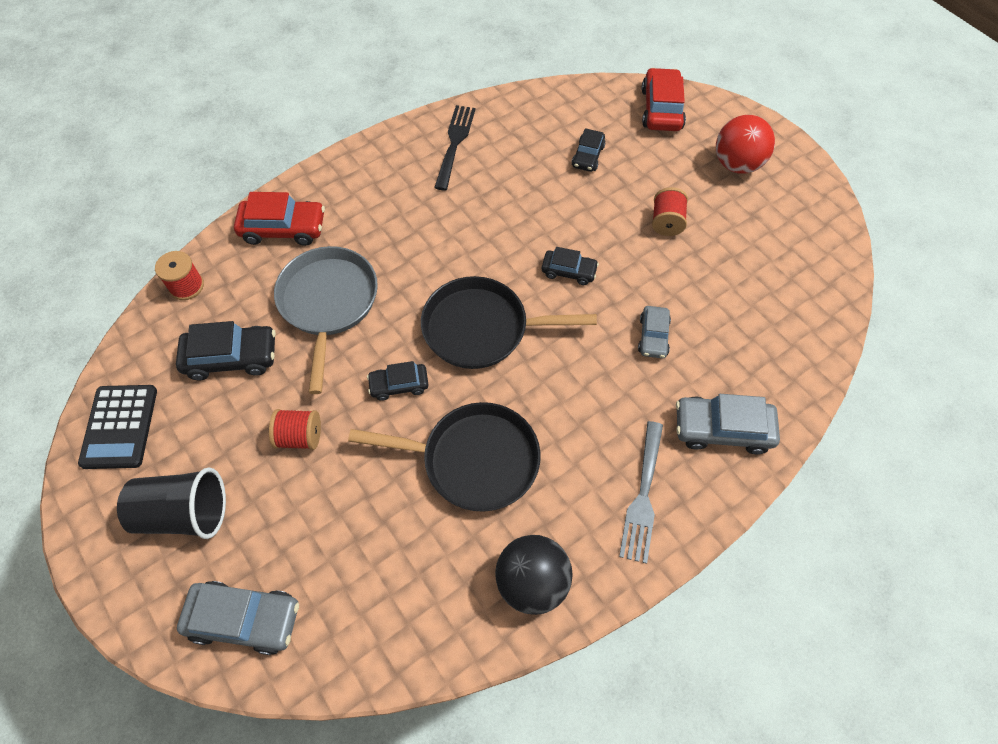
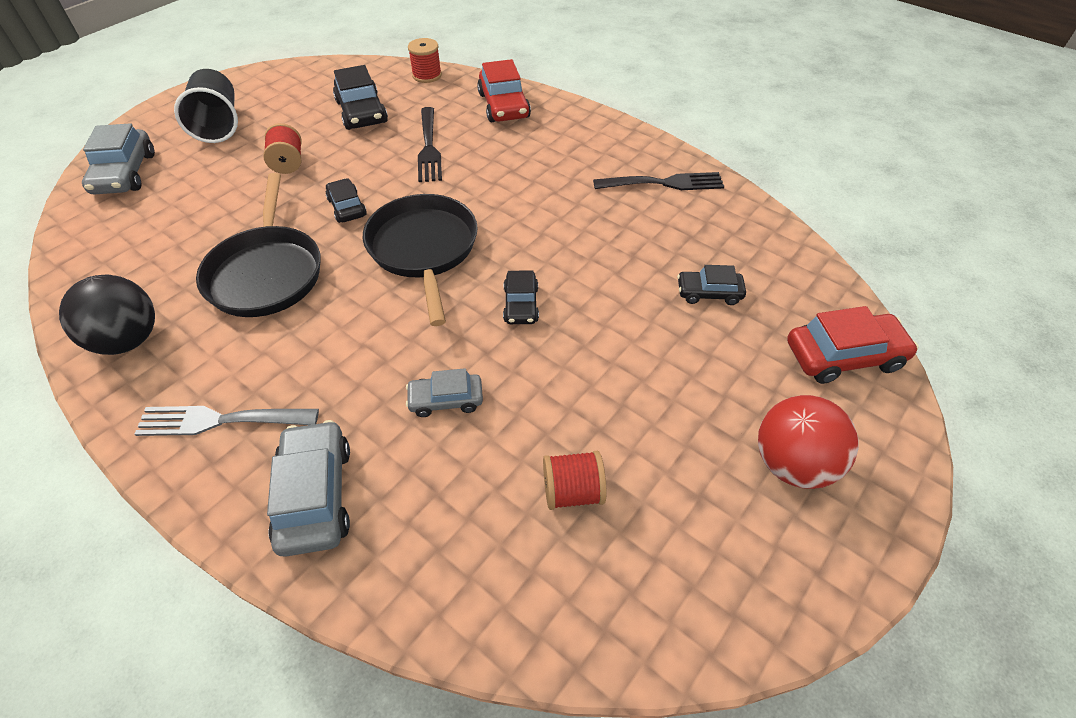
camera: 75 degrees right, 10 degrees down
(120, 427) = (292, 80): black calculator -> none
(328, 303) = (429, 147): grey pan -> black fork
(666, 222) = (637, 389): red spool -> red spool (572, 491)

